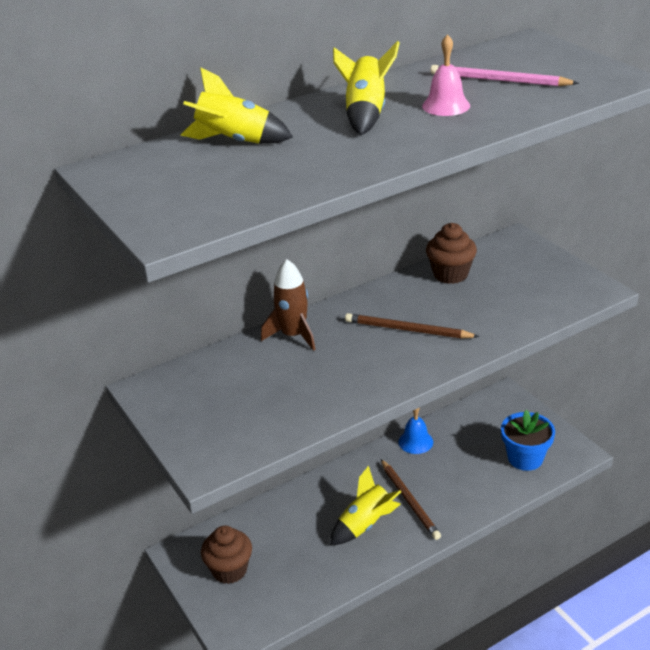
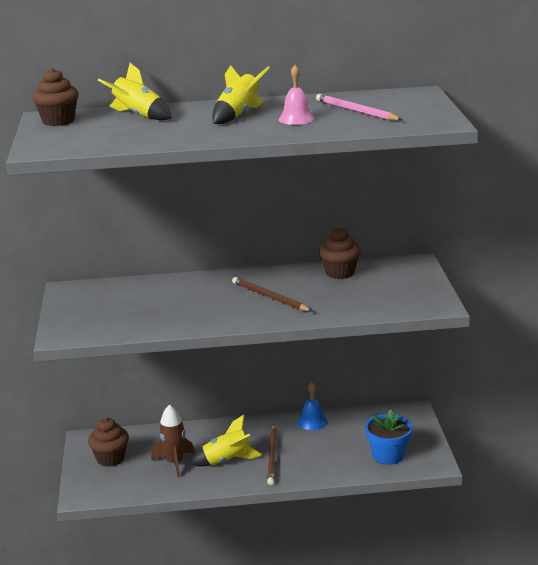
camera: 25 degrees right, 10 degrees down
(131, 174) = (58, 121): none -> brown cupcake
(293, 335) = (189, 283): brown rocket -> brown rocket (174, 462)

